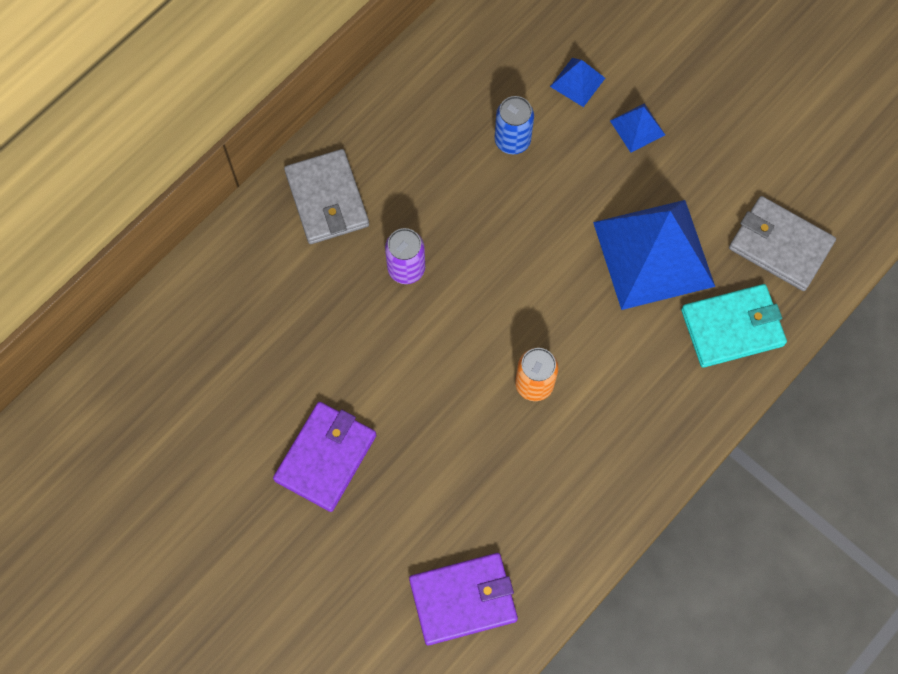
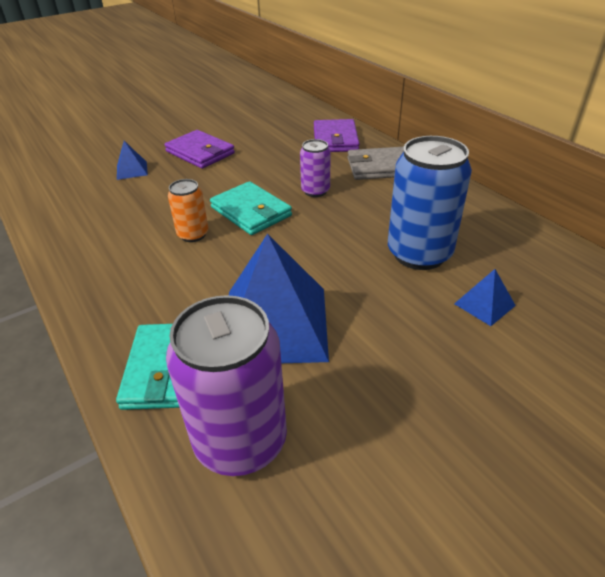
camera: 105 degrees right, 30 degrees down
(463, 599) = (72, 187): purple wallet -> purple wallet (335, 139)
(471, 333) = (251, 211): none -> turquoise wallet
(512, 140) = (419, 253): blue can -> blue can, size x1.90
(637, 127) = (425, 340): blue pyramid -> blue pyramid (132, 170)
(780, 245) = (240, 440): grey wallet -> purple can

